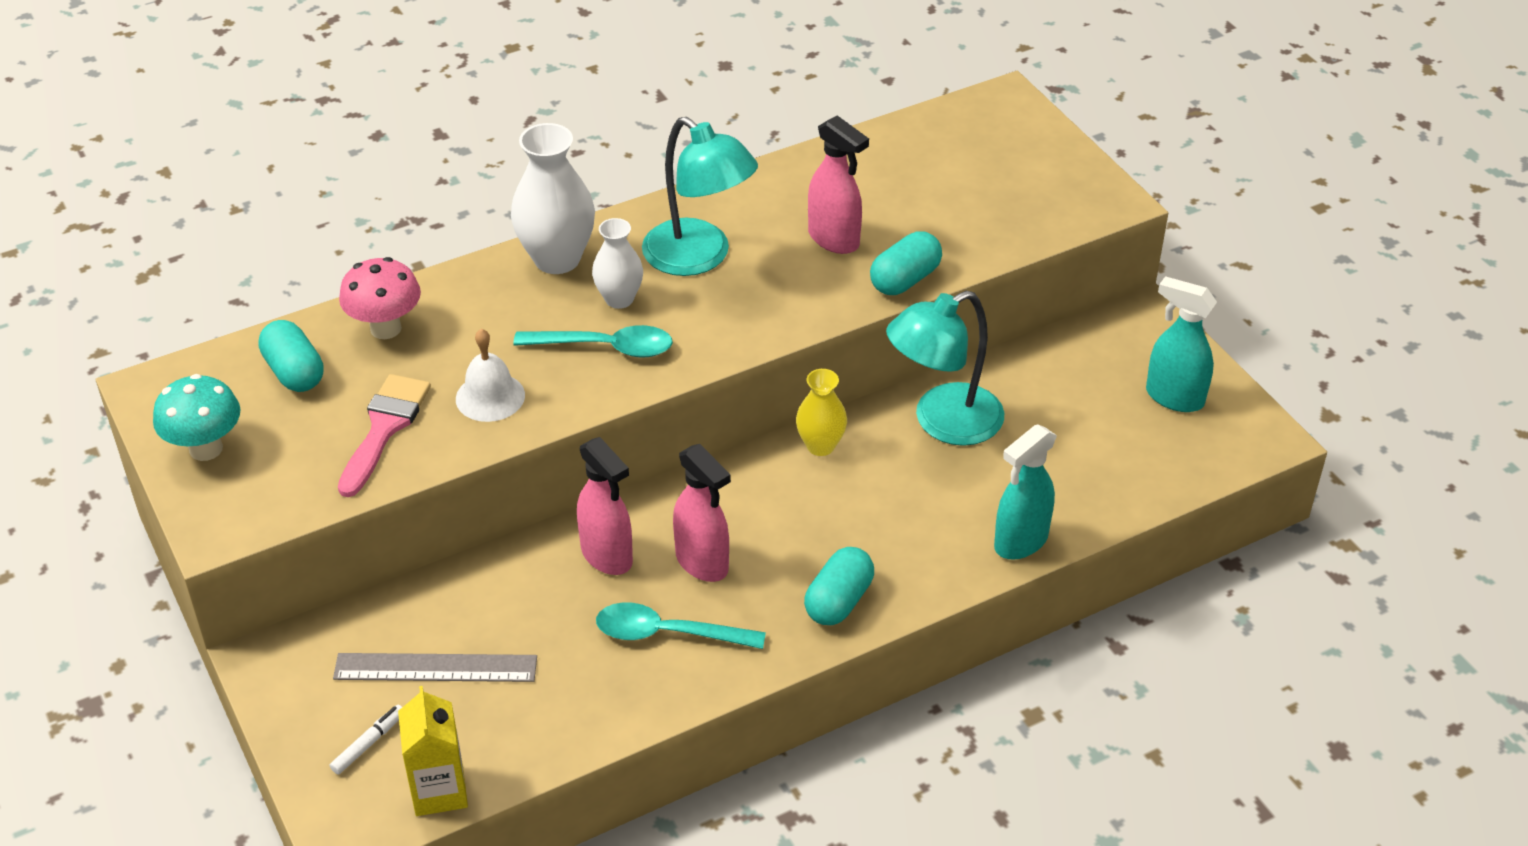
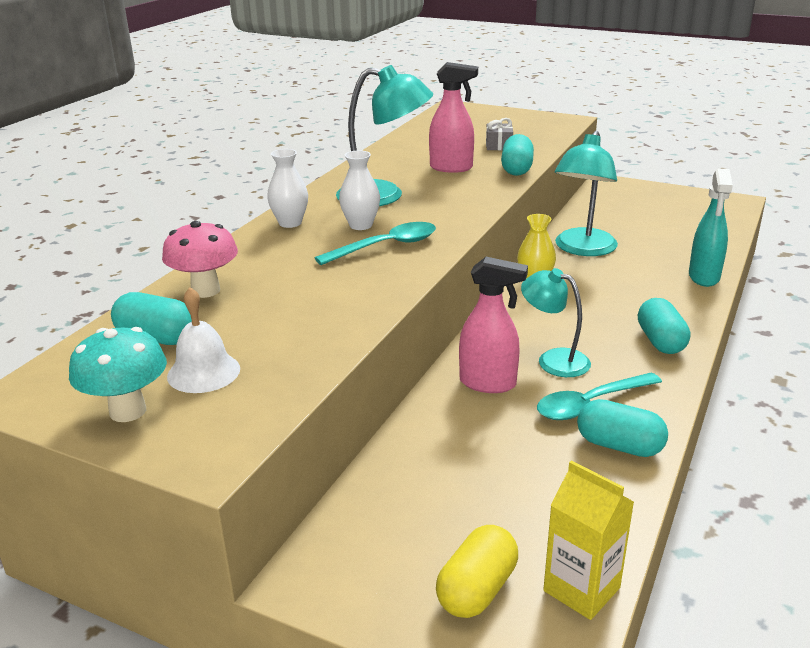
camera: 35 degrees left, 15 degrees down
(369, 743) = (477, 589): white marker -> yellow capsule
(384, 428) = (280, 339): pink brush -> none
(435, 667) = (459, 506): grey ruler -> none
(490, 397) = (340, 294): white bell -> white bell (203, 372)
(557, 259) = (290, 223): white vase -> white vase, size x0.60
(633, 691) = (619, 445): none -> turquoise capsule
(702, 562) = (553, 360): pink spray bottle -> turquoise lamp
(948, 219) = (499, 145): none -> grey gift
(1174, 397) = (671, 202): turquoise spray bottle -> none

